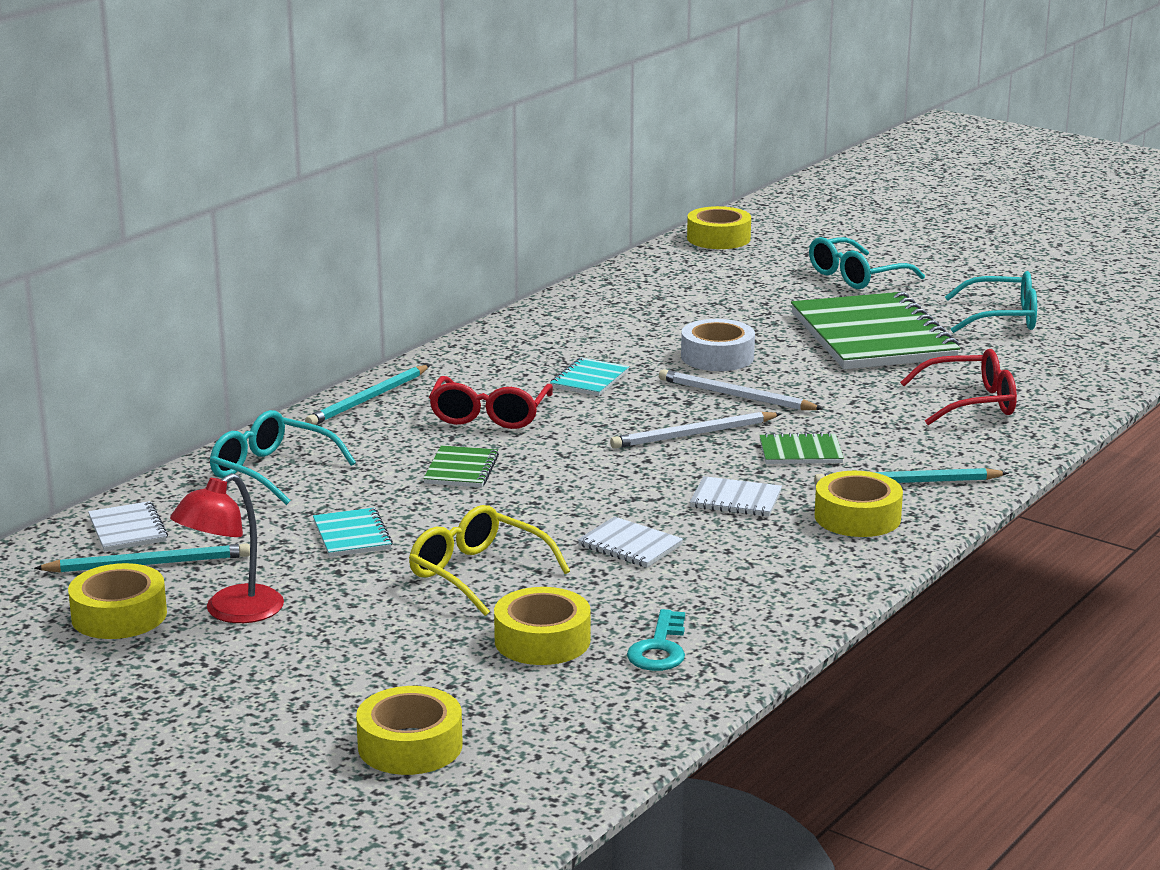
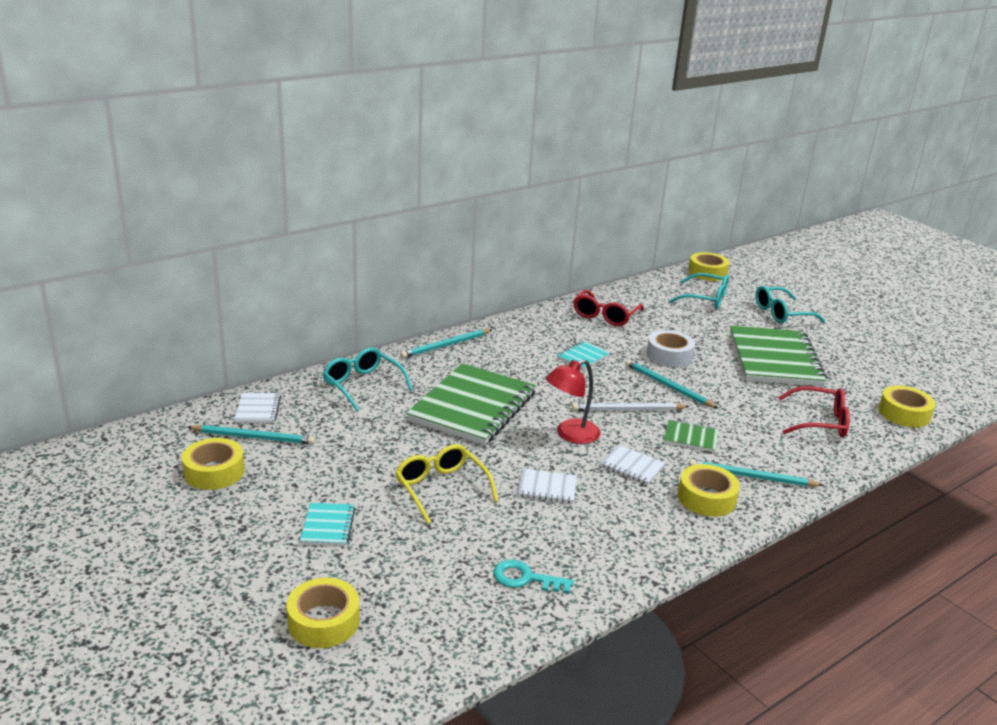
camera: 15 degrees right, 5 degrees up
(232, 612) = (279, 484): red lamp -> red lamp (570, 434)
(352, 535) = (382, 442): turquoise notebook -> turquoise notebook (328, 526)
(461, 469) = (473, 407): green notebook -> green notebook, size x2.33
(489, 415) = (510, 370): red glasses -> red glasses (605, 315)
(542, 640) = (453, 553): yellow tape -> yellow tape (904, 413)
(630, 545) = (547, 488): white notebook -> white notebook turned 45 degrees counterclockwise
(659, 648) = (525, 578): turquoise key -> turquoise key turned 75 degrees clockwise
(735, 395) = (668, 386): white pencil -> turquoise pencil
(1001, 318) = (865, 361): turquoise glasses -> turquoise glasses (705, 299)

